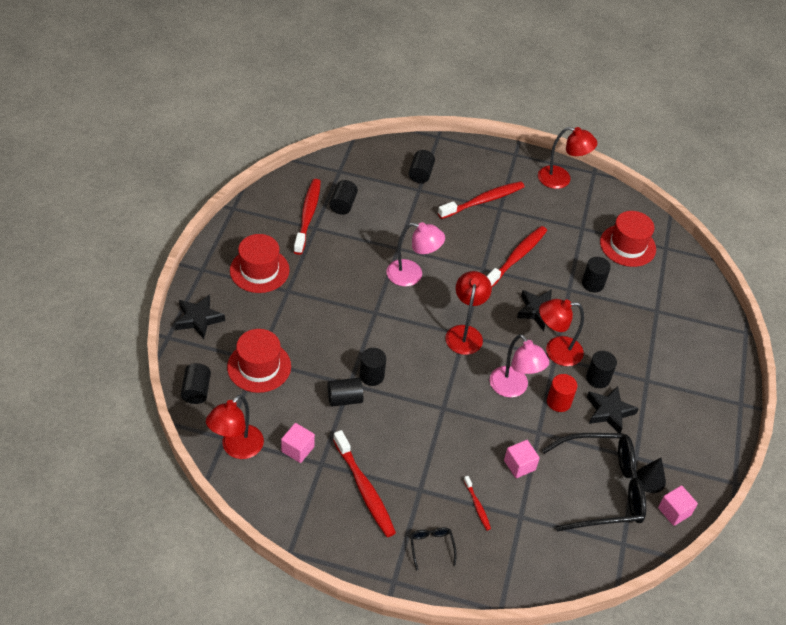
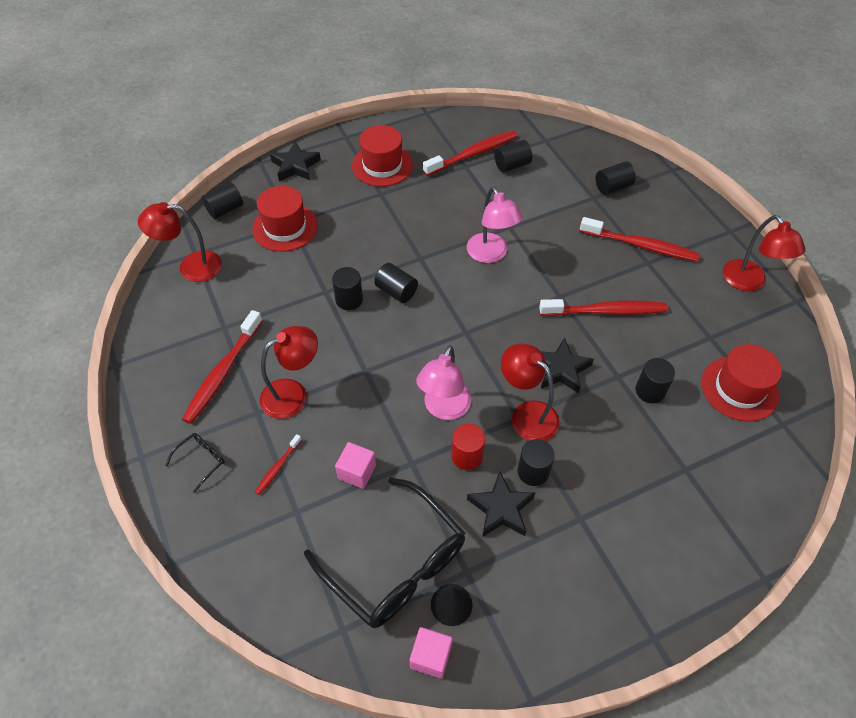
camera: 55 degrees right, 5 degrees up
(297, 449) = (224, 303): pink cube -> none
(344, 399) = (306, 298): black cylinder -> black cylinder (396, 291)
(465, 333) = (468, 331): red lamp -> red lamp (293, 394)

